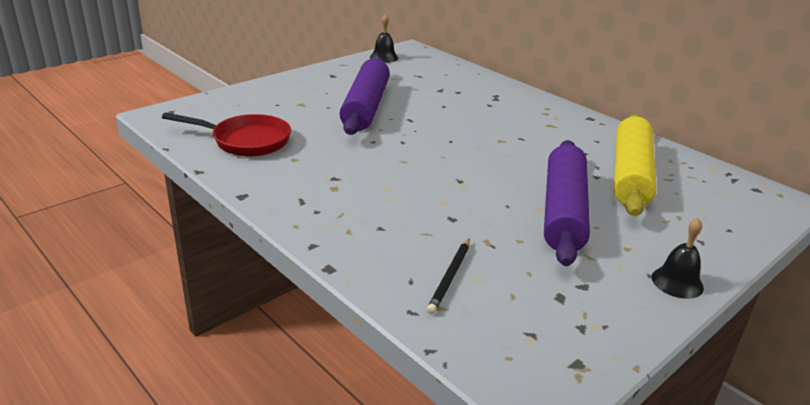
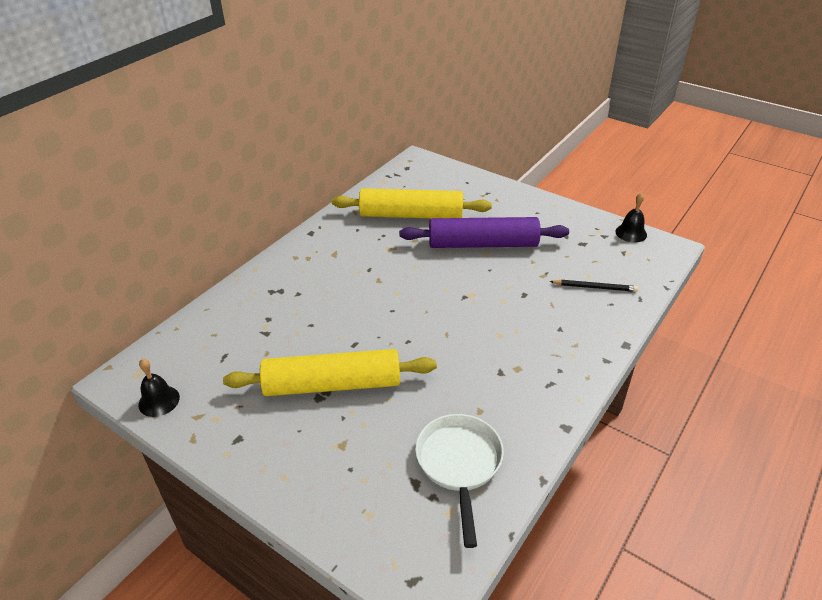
camera: 100 degrees left, 10 degrees up
(246, 141) = (459, 464): red pan -> white pan
(365, 107) = (332, 384): purple rolling pin -> yellow rolling pin
(677, 282) = (538, 203): black bell -> black bell (631, 233)

